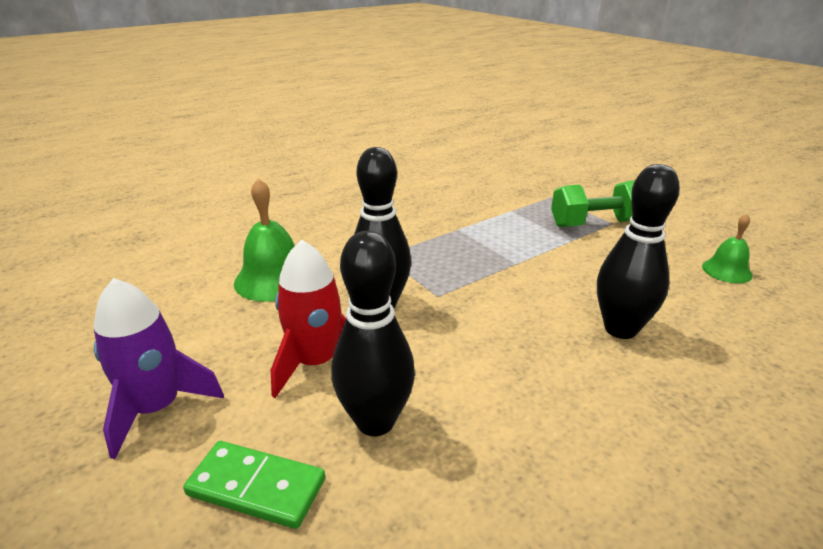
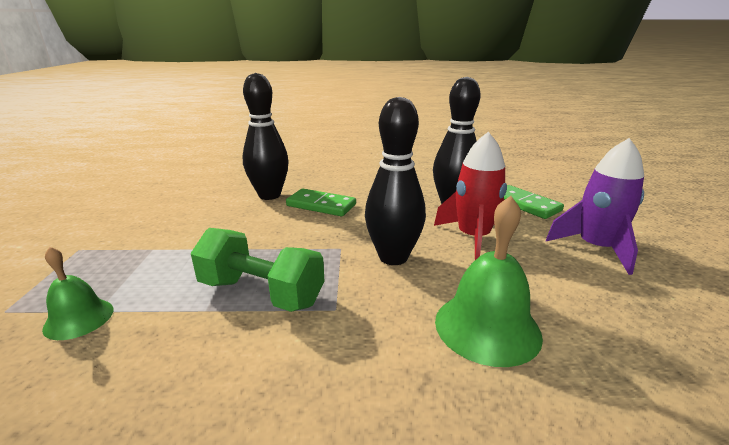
camera: 145 degrees left, 5 degrees down
(537, 339) = (321, 205): none -> green domino
(596, 224) = (90, 254): green dumbbell -> green dumbbell (261, 293)
(726, 271) = (139, 195): green bell -> green bell (79, 318)

